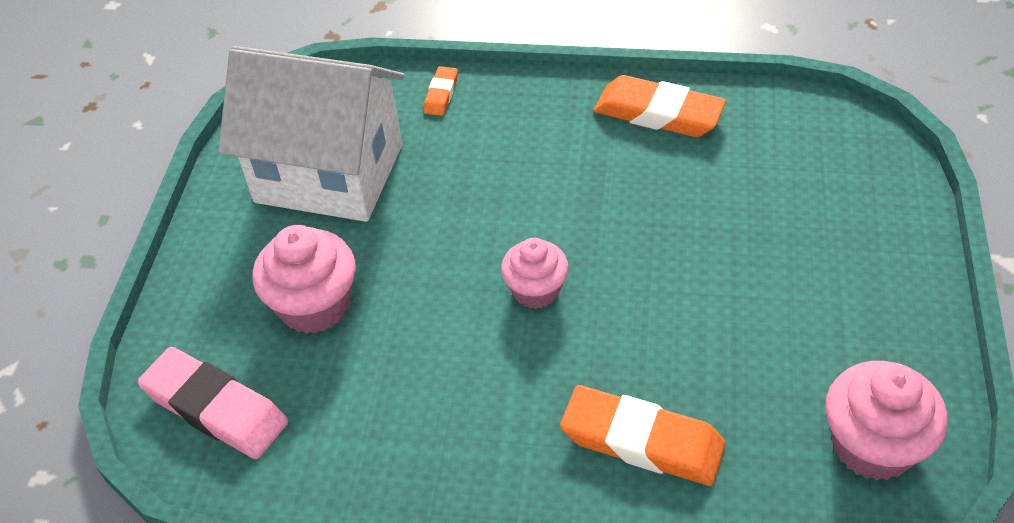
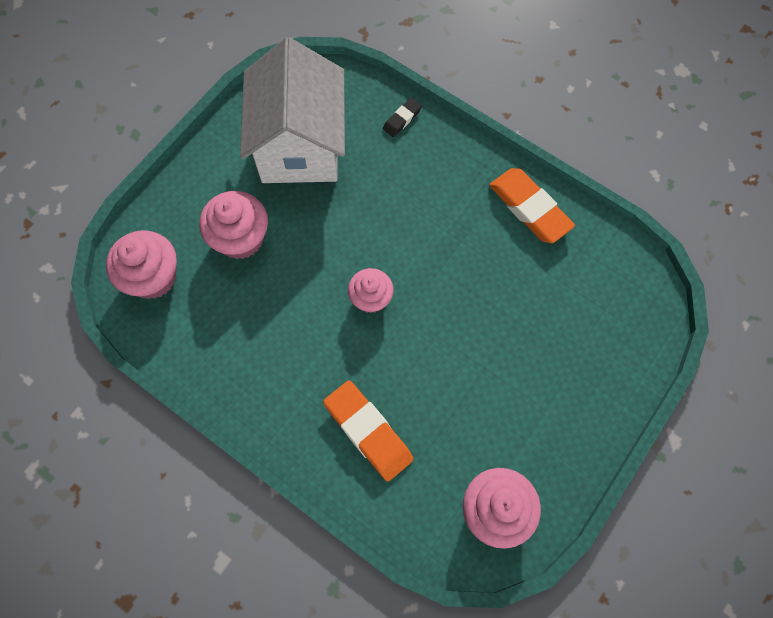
camera: 25 degrees right, 20 degrees up
(215, 408) = (153, 277): pink eraser -> pink cupcake
(329, 173) = (300, 146): white house -> white house turned 45 degrees clockwise
(441, 94) = (402, 119): orange eraser -> black eraser

